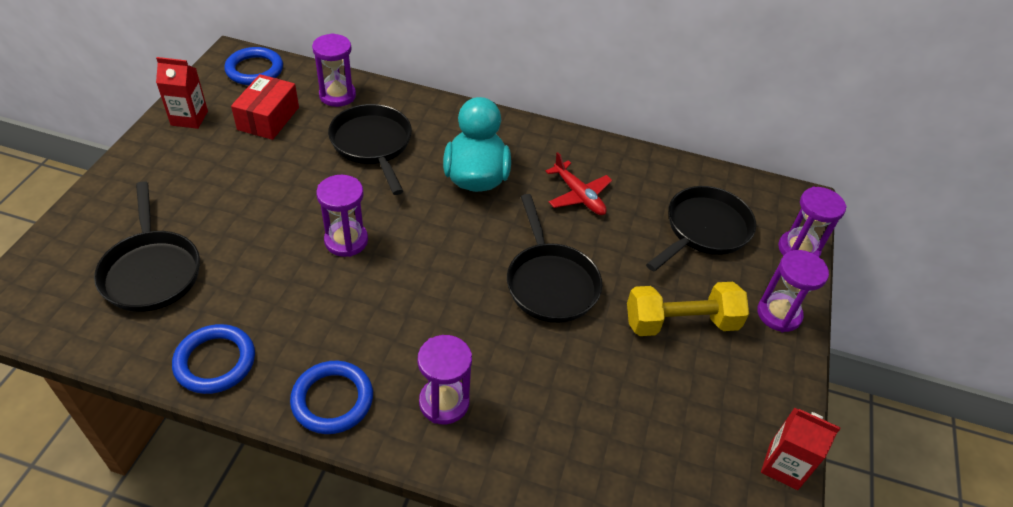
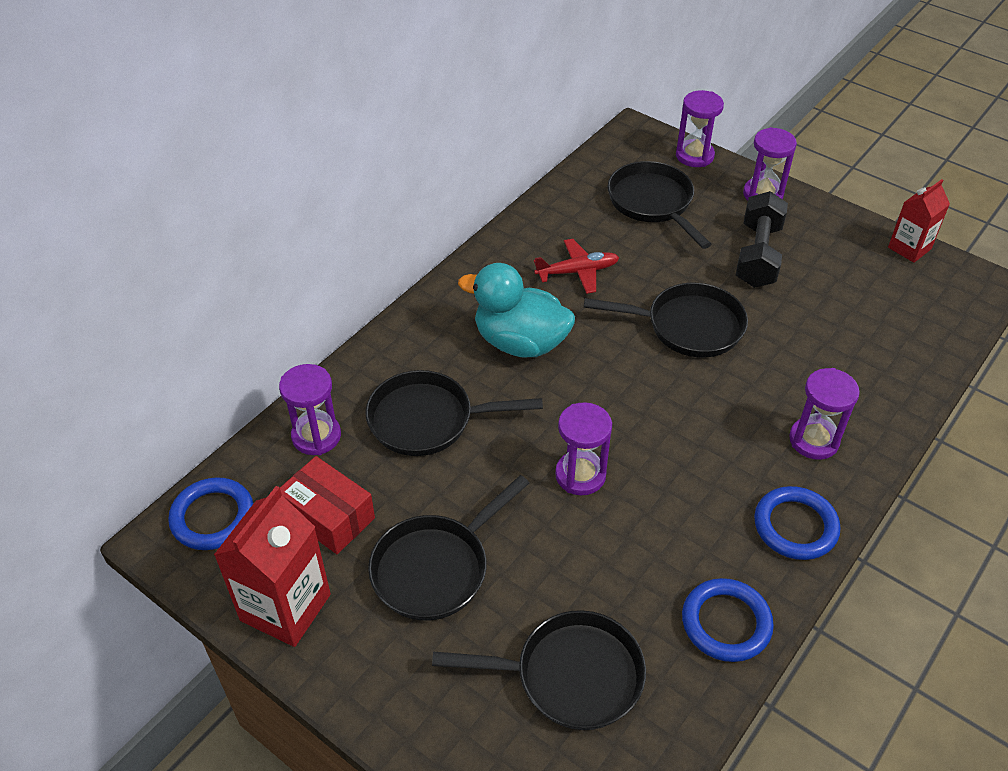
camera: 65 degrees left, 0 degrees up
(189, 118) = (285, 607): red carton -> red carton, size x1.60
(235, 179) = (435, 568): none -> black pan
(681, 323) = (758, 255): yellow dumbbell -> black dumbbell

